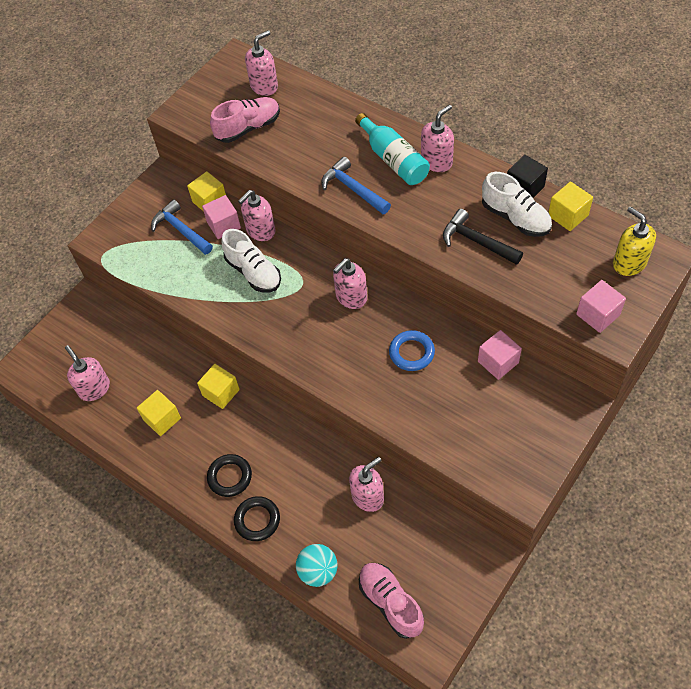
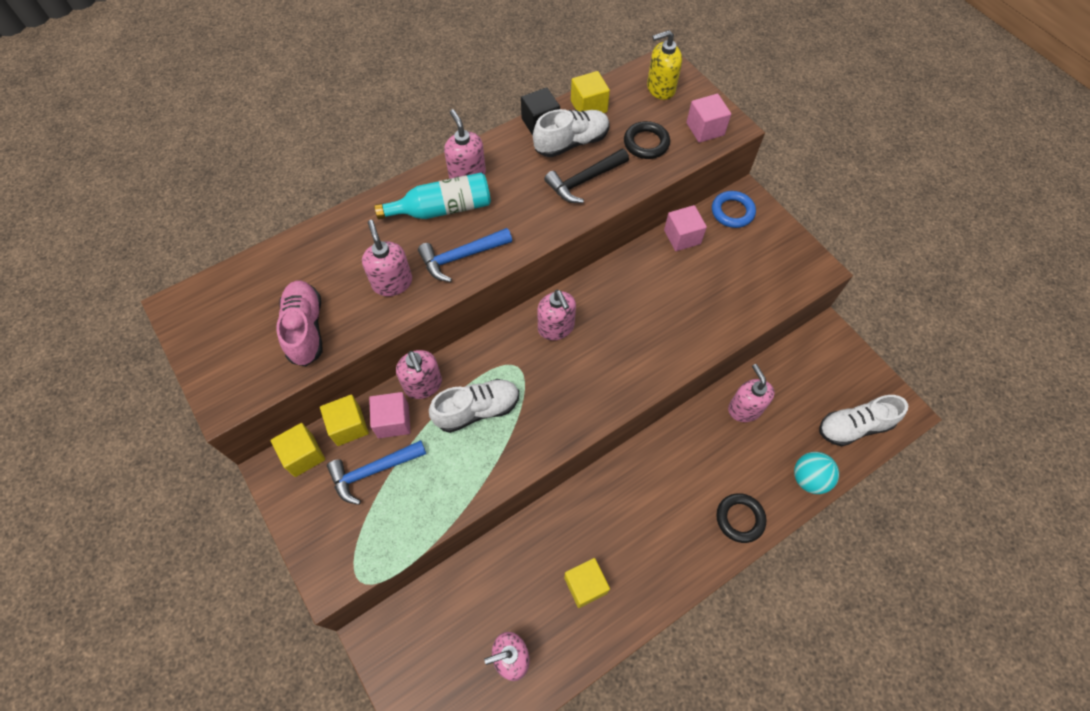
camera: 75 degrees left, 5 degrees up
(221, 392) = (577, 510): yellow cube -> yellow cube (303, 455)
(230, 477) = (682, 531): black ring -> black ring (646, 143)
(264, 86) = (250, 292): pink soap dispenser -> pink soap dispenser (392, 282)
(391, 603) = (854, 426): pink shoe -> white shoe
(411, 353) = (644, 299): blue ring -> blue ring (732, 212)

